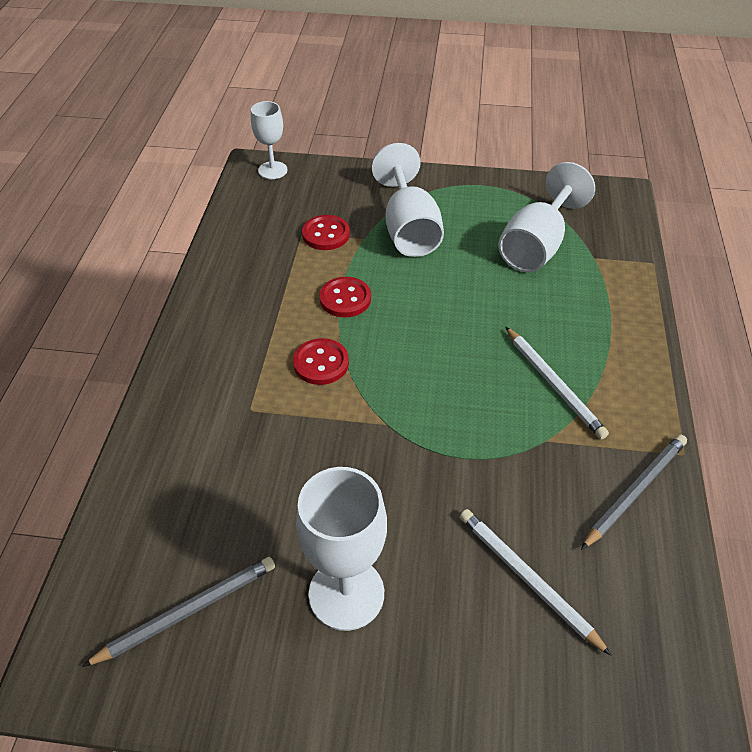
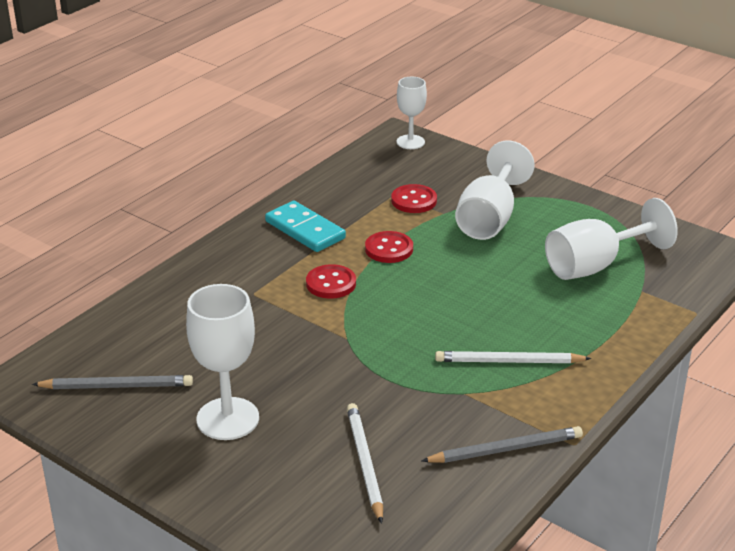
camera: 30 degrees right, 15 degrees down
(246, 308) = (305, 230): none -> turquoise domino
(554, 384) = (509, 361): white pencil -> white pencil turned 90 degrees clockwise

